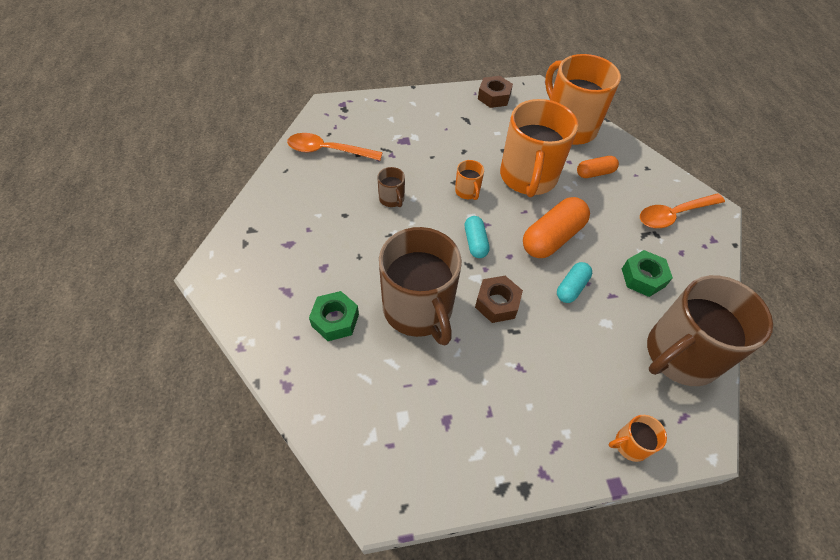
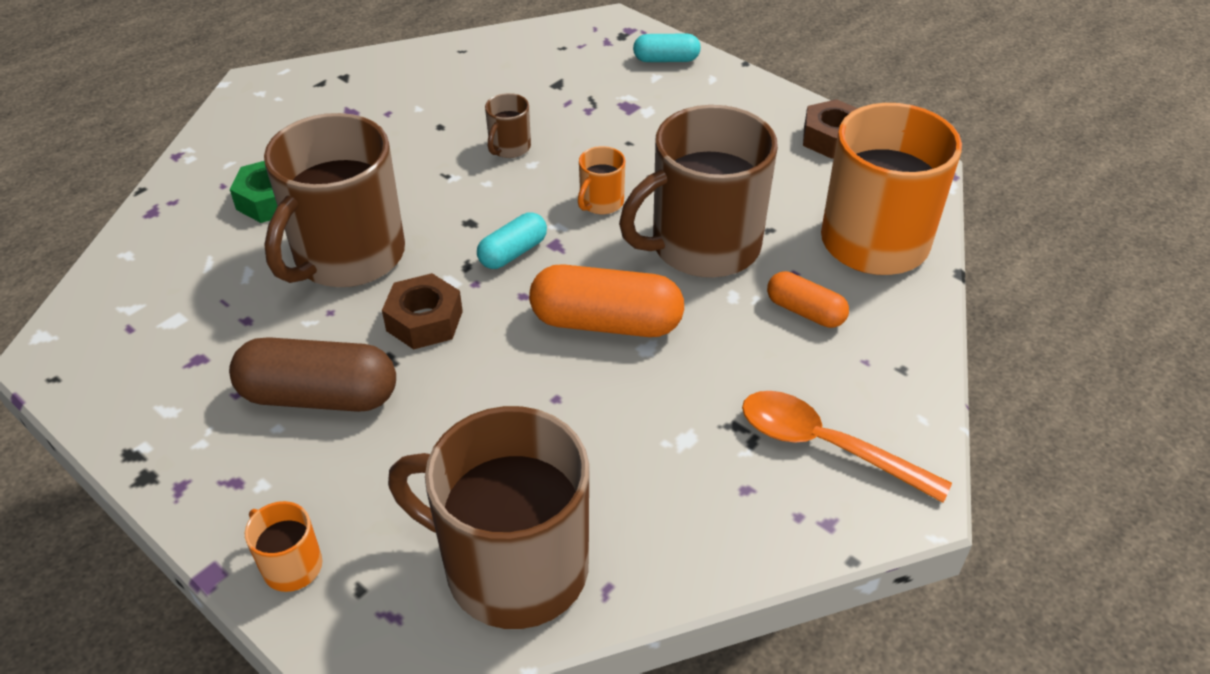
camera: 55 degrees right, 10 degrees down
(328, 151) = (531, 61): orange spoon -> none
(519, 375) = (319, 396): none -> brown capsule
(528, 177) = (703, 245): orange mug -> brown mug
(571, 287) = (528, 384): turquoise capsule -> turquoise capsule (666, 60)
(643, 277) = (633, 459): green nut -> none

